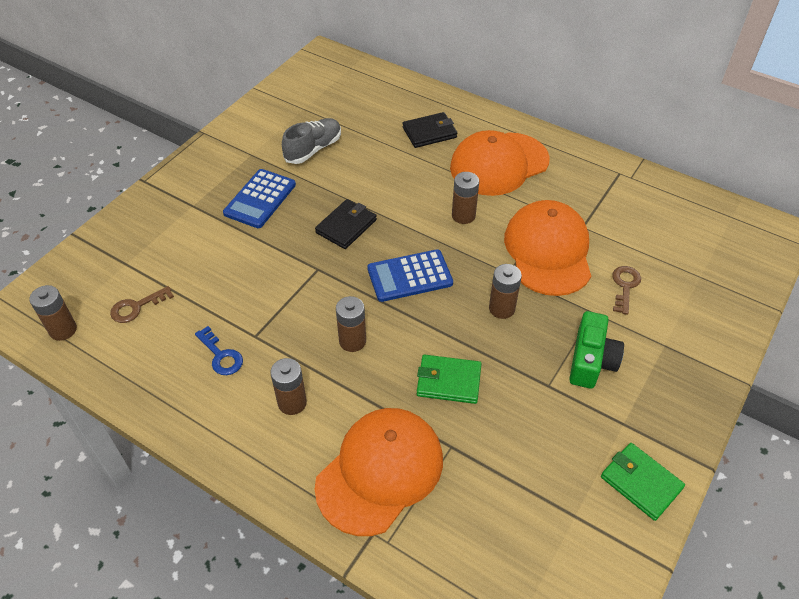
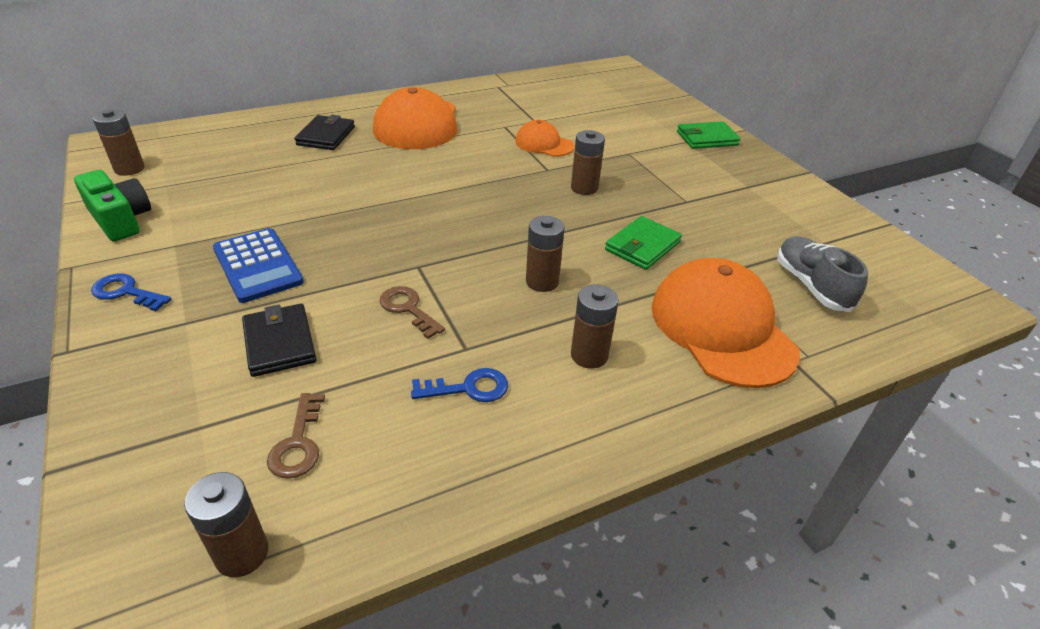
camera: 60 degrees left, 10 degrees down
(199, 167) = (126, 292): none -> blue key
(313, 149) = (239, 203): grey shoe -> grey shoe (811, 285)
(346, 226) = (382, 226): black wallet -> black wallet (279, 343)
(410, 276) = (495, 217): blue calculator -> none
(463, 215) = (455, 162): brown battery -> brown battery (129, 169)
(548, 251) = (544, 144): orange cap -> orange cap, size x0.53
(591, 360) = (676, 173): green camera -> green camera (120, 219)
(625, 286) = (615, 131): brown key -> brown key (408, 309)
(641, 482) = (808, 202): green wallet -> green wallet (706, 138)

